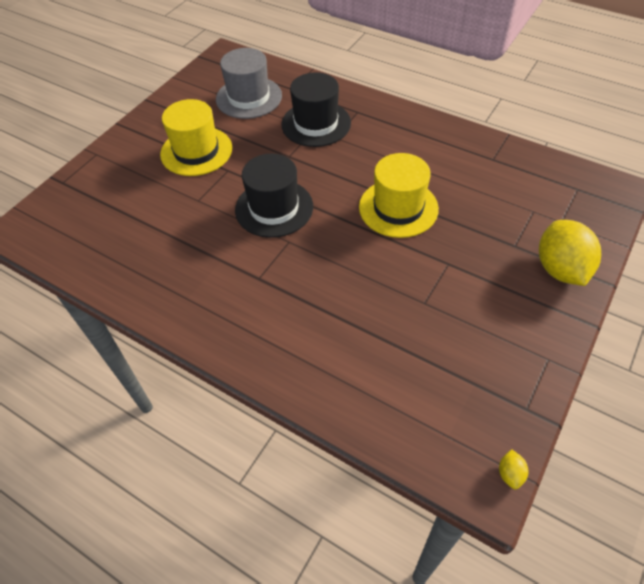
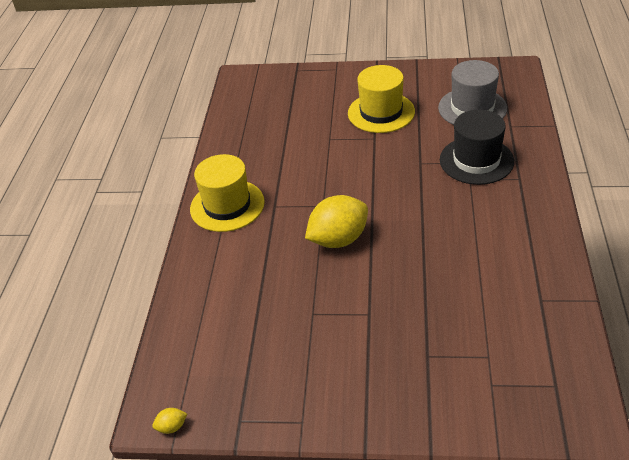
camera: 65 degrees right, 10 degrees down
(274, 208) = (352, 181): black hat -> none
(398, 208) = (412, 255): yellow hat -> yellow hat (227, 205)
(560, 269) = (421, 402): yellow lemon -> yellow lemon (338, 239)

